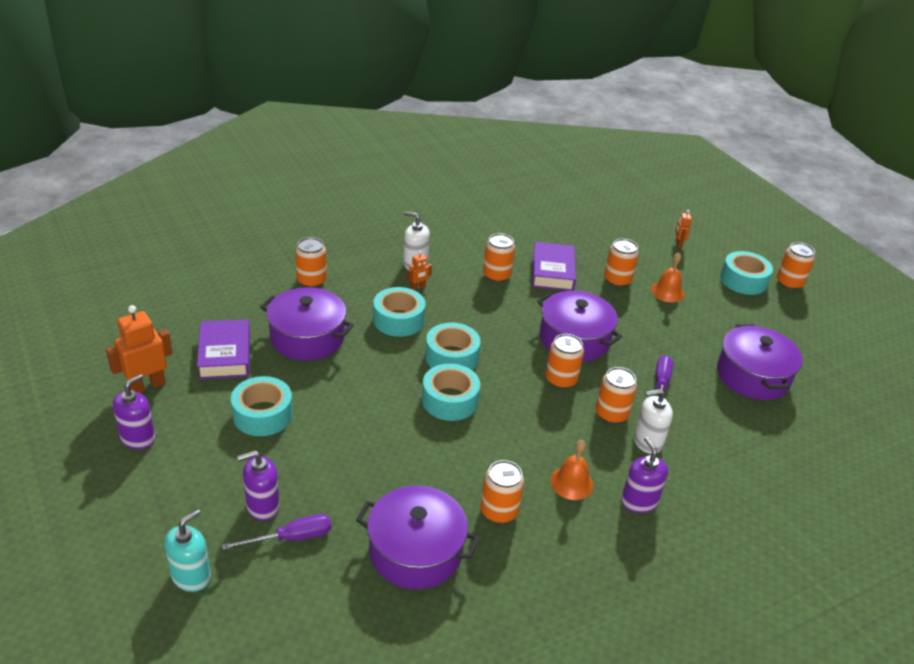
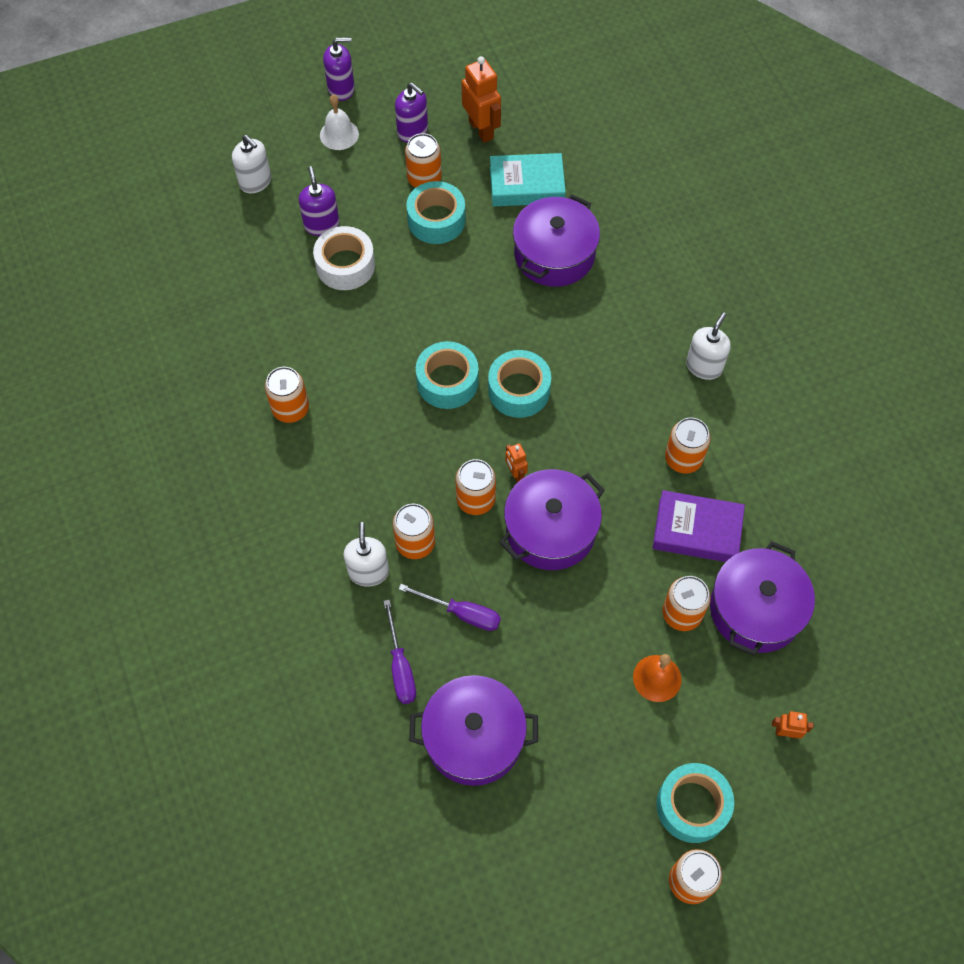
camera: 100 degrees right, 25 degrees up
(129, 501) = (339, 134): none -> white bell
(191, 576) = (255, 182): turquoise soap dispenser -> white soap dispenser
(225, 354) = (526, 185): purple book -> turquoise book
(292, 538) = (283, 246): purple screwdriver -> purple screwdriver (400, 666)
(311, 281) = (660, 257): orange can -> orange can (424, 179)
(319, 481) = (345, 265): none -> white tape
(398, 320) = (586, 342): turquoise tape -> none
(415, 551) = (255, 337): purple pot -> purple pot (755, 609)
(418, 287) = (651, 366): orange robot -> orange robot (515, 473)
(571, 483) = (318, 480): orange bell -> none
(639, 501) = (285, 540): purple soap dispenser -> purple soap dispenser (341, 89)

